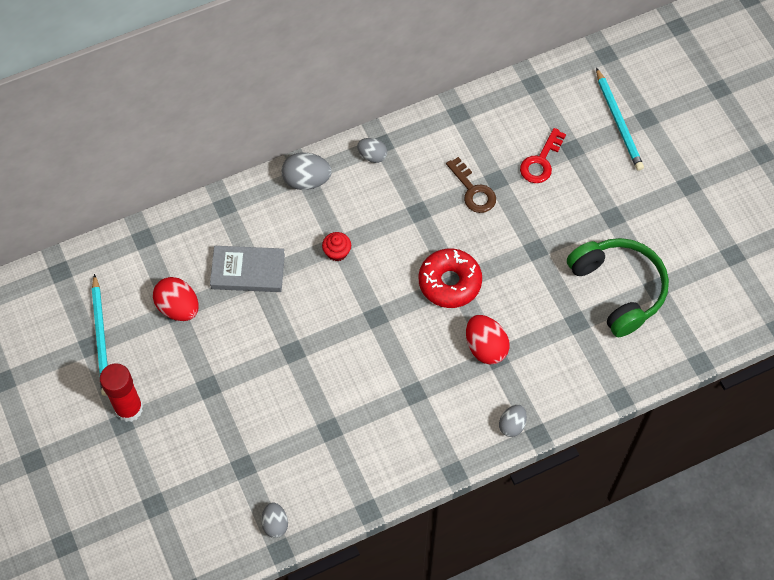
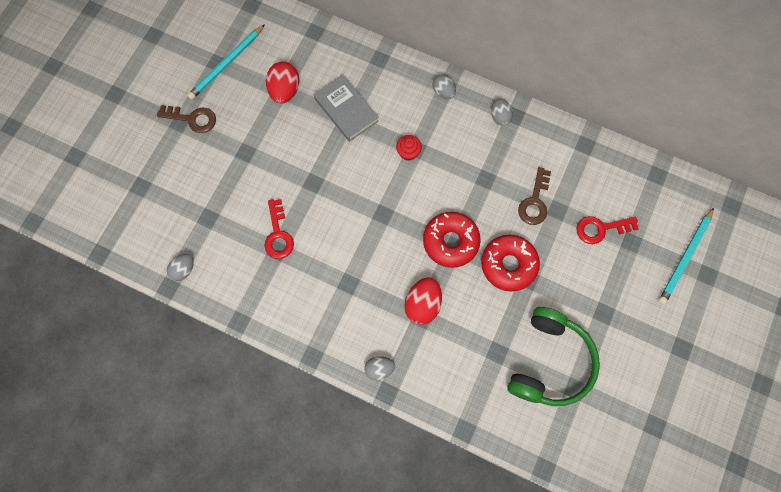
camera: 50 degrees right, 10 degrees up
(129, 408) = (192, 119): red glue stick -> brown key
(306, 180) = (443, 92): grey egg -> grey egg, size x0.63
(315, 417) = (278, 234): none -> red key
(510, 254) = (508, 265): none -> red donut

